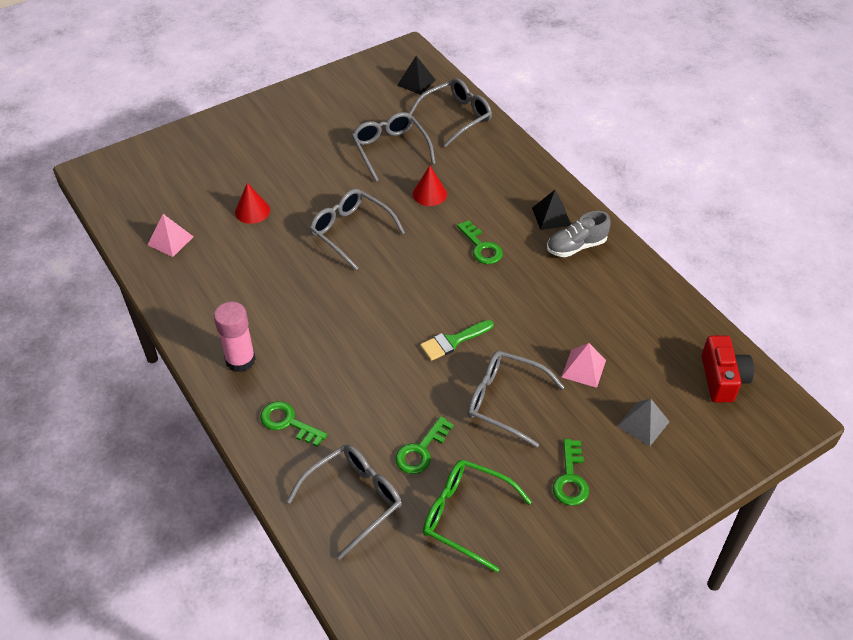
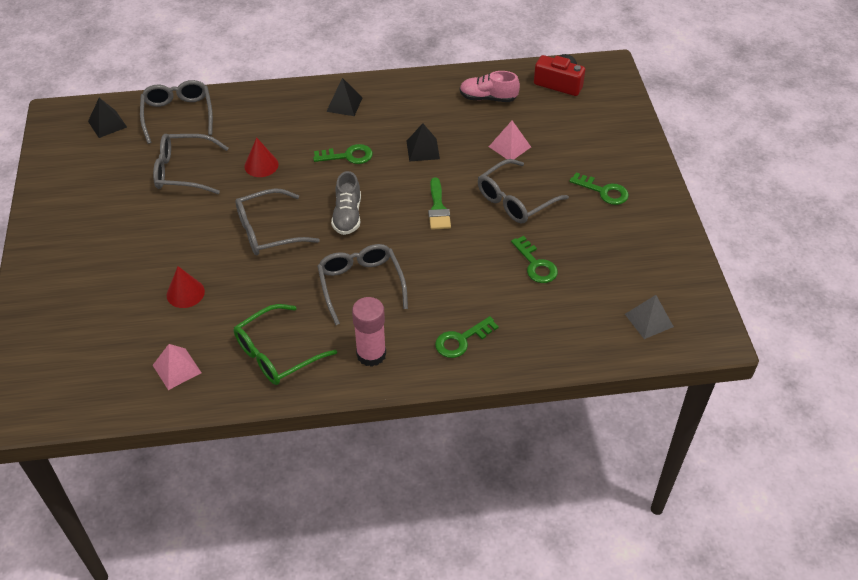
camera: 65 degrees left, 0 degrees up
(354, 499) = (561, 320): grey glasses -> grey glasses (361, 285)
(465, 516) = (608, 259): green glasses -> green glasses (276, 354)
(529, 299) = (422, 149): none -> black pyramid
(576, 246) = (387, 103): grey shoe -> grey shoe (347, 216)
(643, 423) = (576, 136): grey pyramid -> grey pyramid (649, 320)
(647, 323) = (488, 98): none -> pink shoe

